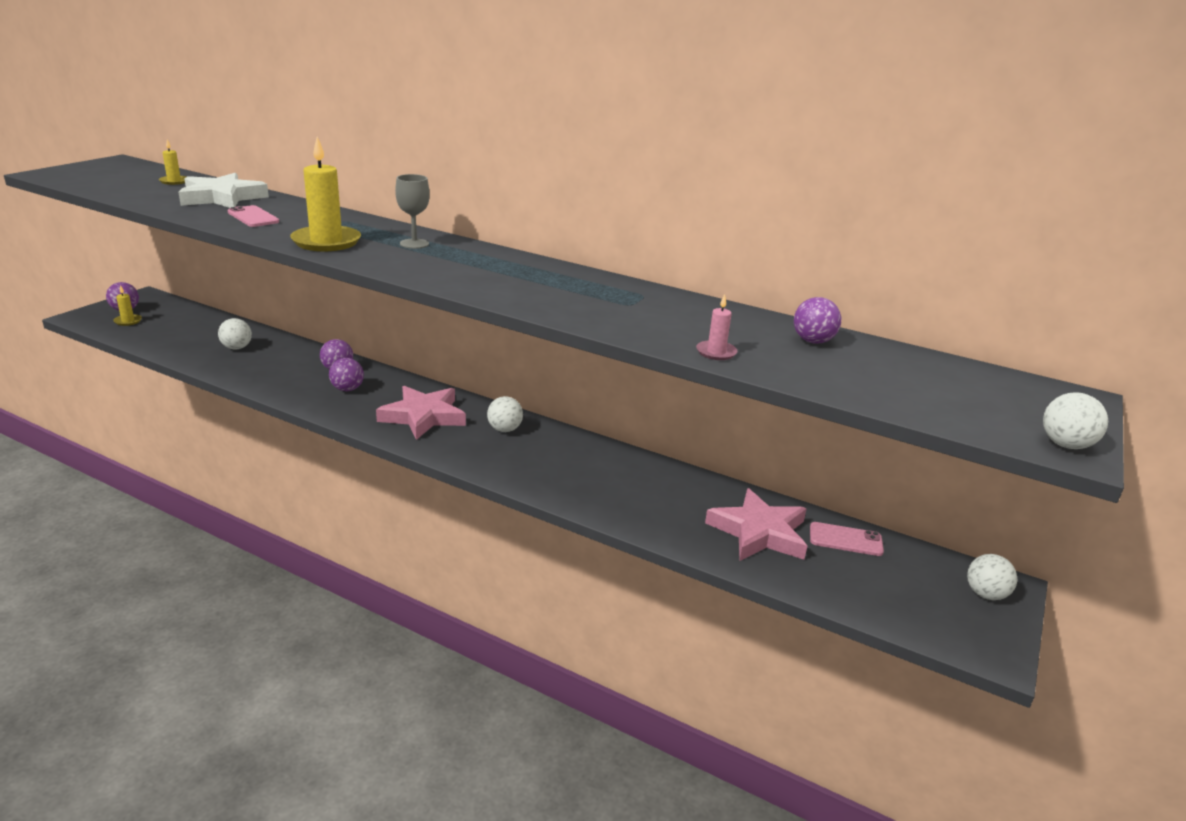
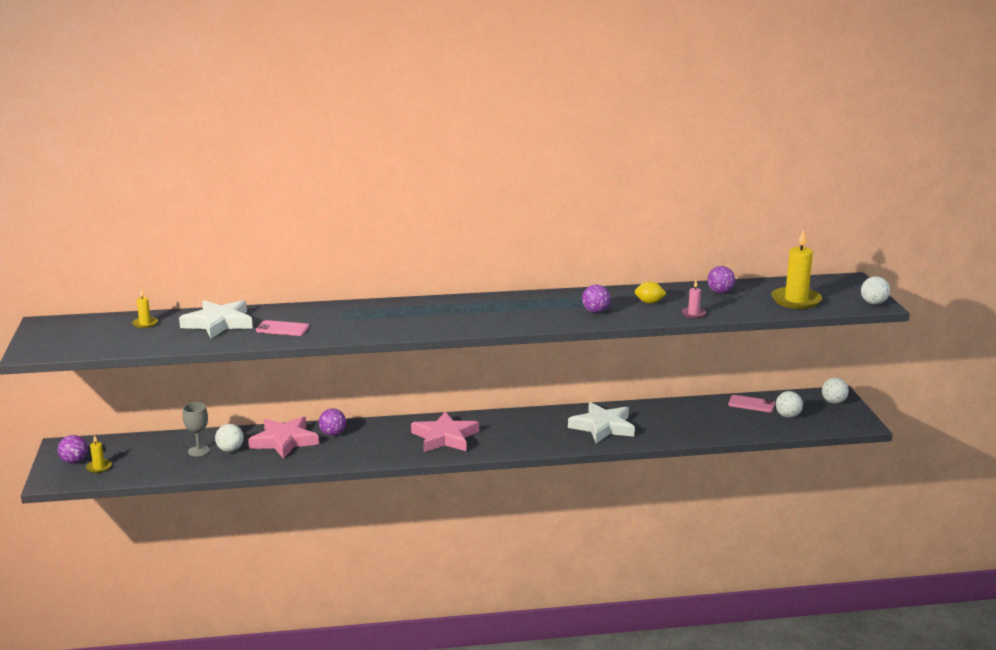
camera: 35 degrees left, 5 degrees down
(326, 242) = (373, 328): yellow candle -> yellow candle (796, 300)
(347, 389) = (365, 442): purple ball -> purple ball (595, 311)
(414, 244) = (424, 310): grey goblet -> grey goblet (199, 451)
(505, 429) = (505, 424): white ball -> white ball (788, 416)
(603, 480) = (602, 427): none -> white star
(684, 319) = (649, 302): none -> yellow lemon
(759, 532) = (711, 418): pink star -> pink star (284, 441)
(845, 539) = (751, 404): pink phone -> pink phone turned 45 degrees clockwise

